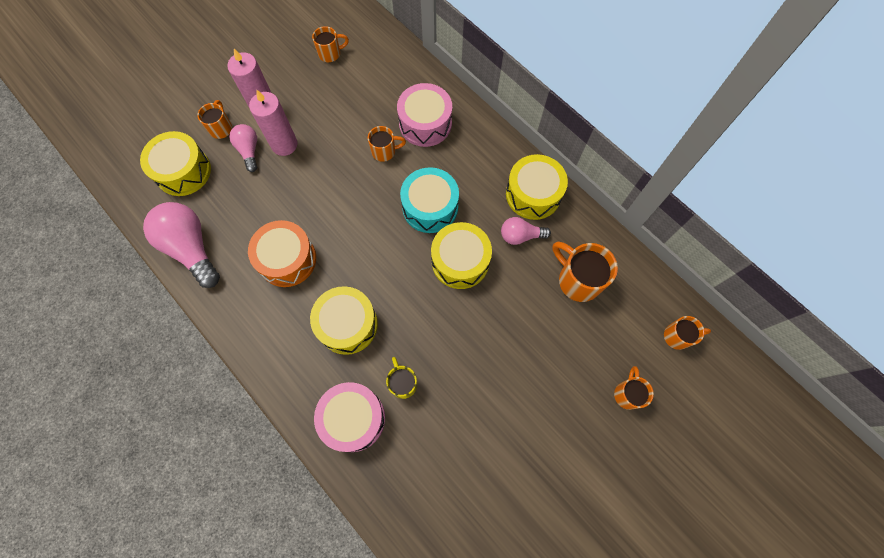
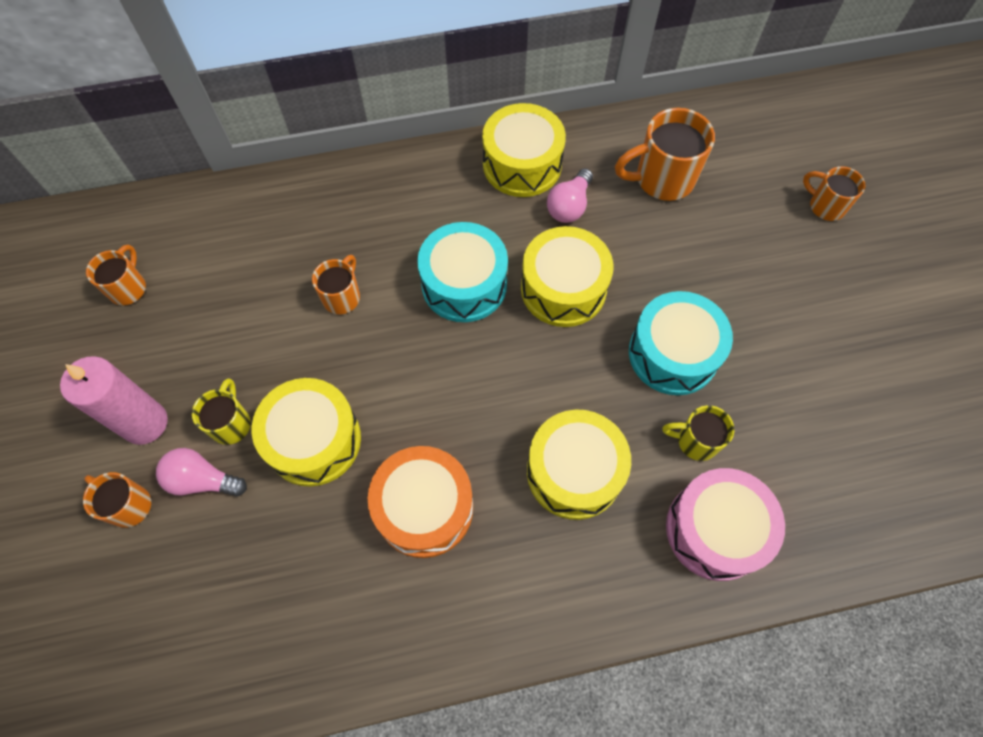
camera: 60 degrees left, 5 degrees down
(183, 171) = (161, 603): yellow drum -> yellow drum (314, 440)
(191, 248) = (310, 651): pink light bulb -> none
(284, 144) = (231, 423): pink candle -> yellow mug
(425, 123) = (336, 228): pink drum -> none
(453, 344) = (673, 353): none -> turquoise drum
(678, 336) = (781, 125): orange mug -> none

